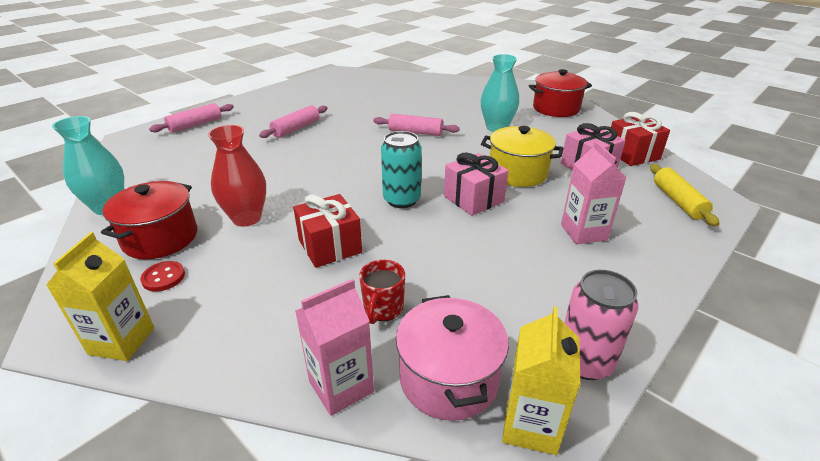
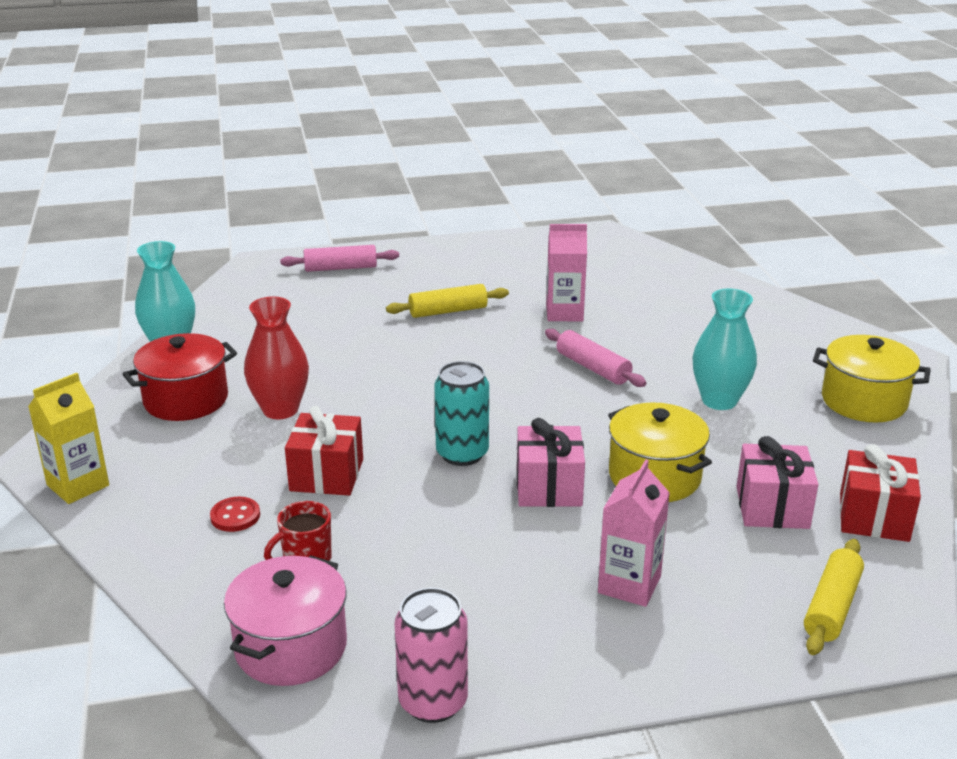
camera: 35 degrees right, 5 degrees down
(163, 277) = (154, 442): red button -> red button (235, 516)
(296, 128) = (448, 311): pink rolling pin -> yellow rolling pin
(341, 386) = (198, 606): pink carton -> pink carton (564, 313)
(530, 425) = (312, 719): yellow carton -> none
(556, 108) = (864, 401): red pot -> yellow pot

